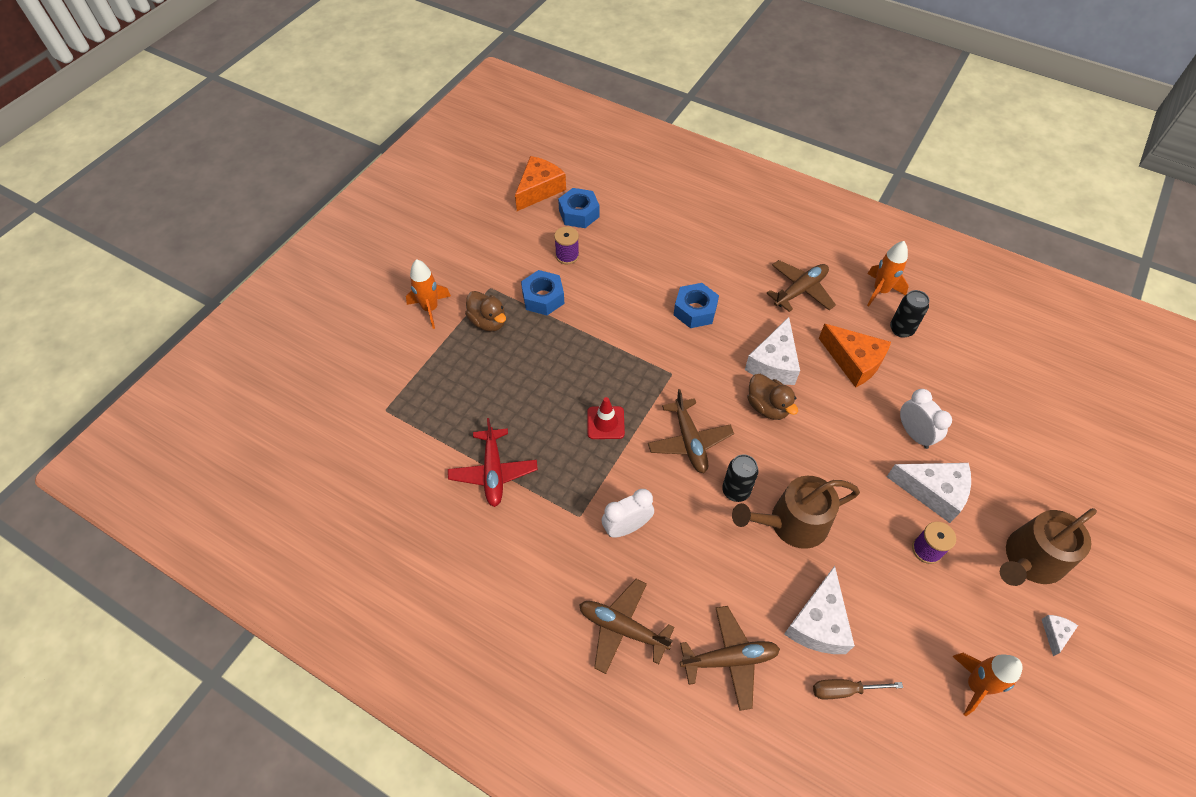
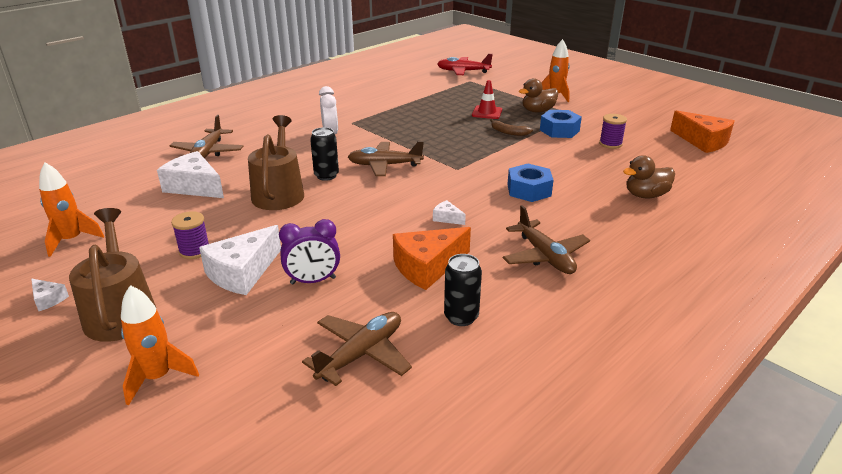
camera: 105 degrees right, 25 degrees down
(493, 472) = (403, 103): red plane -> red plane (463, 71)
(562, 342) = (508, 132): none -> brown banana
(579, 213) = (670, 154): blue nut -> none
(605, 423) = (421, 138): red traffic cone -> red traffic cone (487, 112)
(622, 628) = (263, 125): brown plane -> brown plane (361, 354)
(767, 407) = (397, 205): brown duck -> brown duck (645, 195)
(774, 363) = (447, 218): white cheese -> white cheese, size x0.46
(844, 690) = (141, 186): brown screwdriver -> none
(880, 291) = (532, 319): orange rocket -> orange rocket (158, 377)
(914, 434) = (313, 281): white clock -> purple clock

